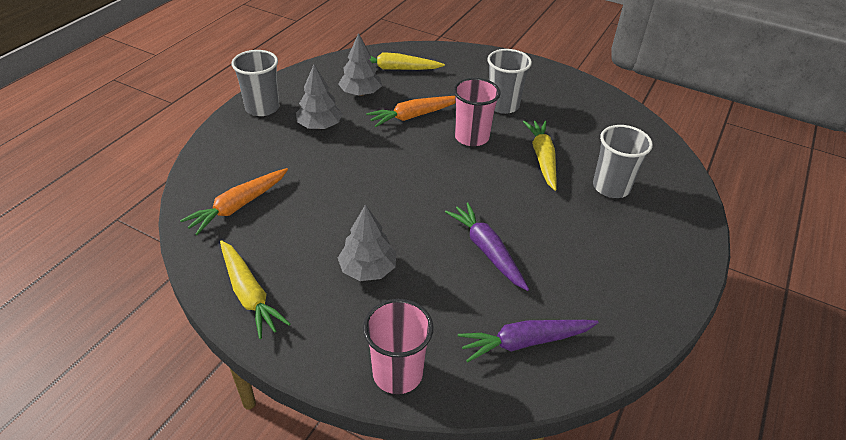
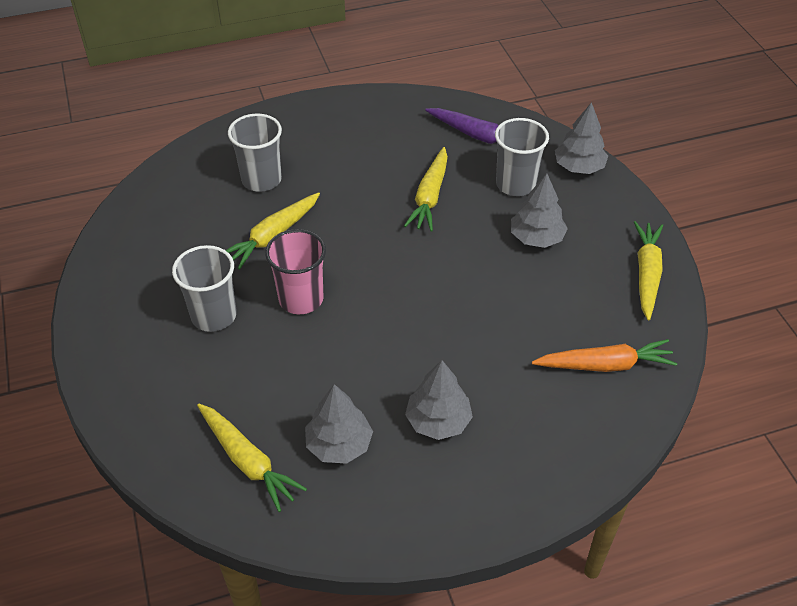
camera: 135 degrees left, 5 degrees up
(262, 108) = (481, 502): grey cup -> grey cup (515, 184)
(397, 373) = (579, 167): pink cup -> grey tree
(414, 116) = (322, 365): orange carrot -> none
(487, 250) = (430, 196): purple carrot -> yellow carrot

